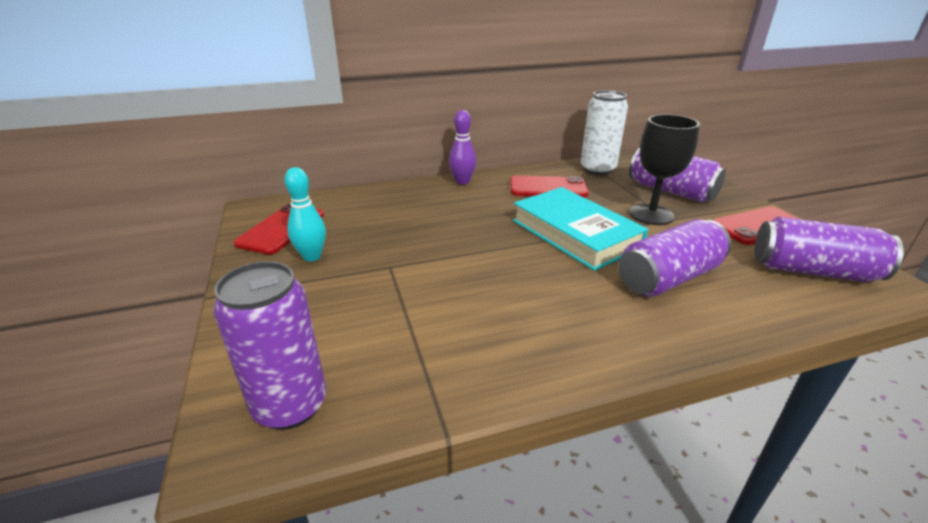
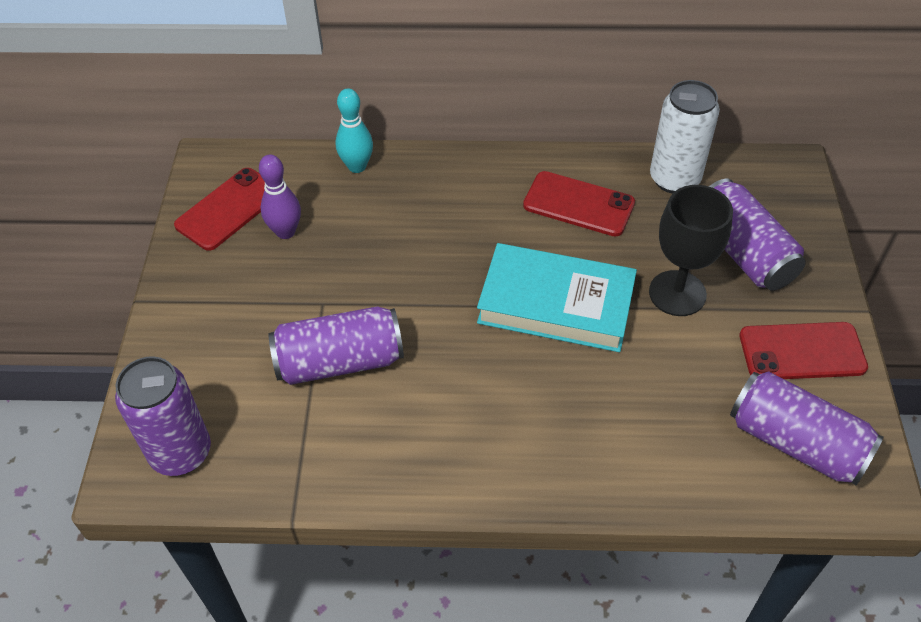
camera: 20 degrees right, 20 degrees up
(312, 256) = (248, 266): turquoise bowling pin -> turquoise bowling pin (357, 166)
(462, 181) = (473, 164): purple bowling pin -> purple bowling pin (285, 232)
(575, 234) = (556, 304): turquoise book -> turquoise book turned 60 degrees counterclockwise
(668, 278) = (613, 404): purple can -> purple can (339, 361)

